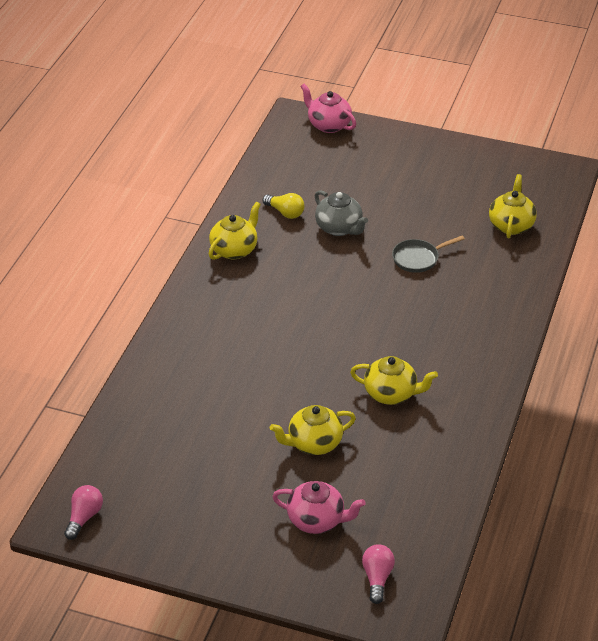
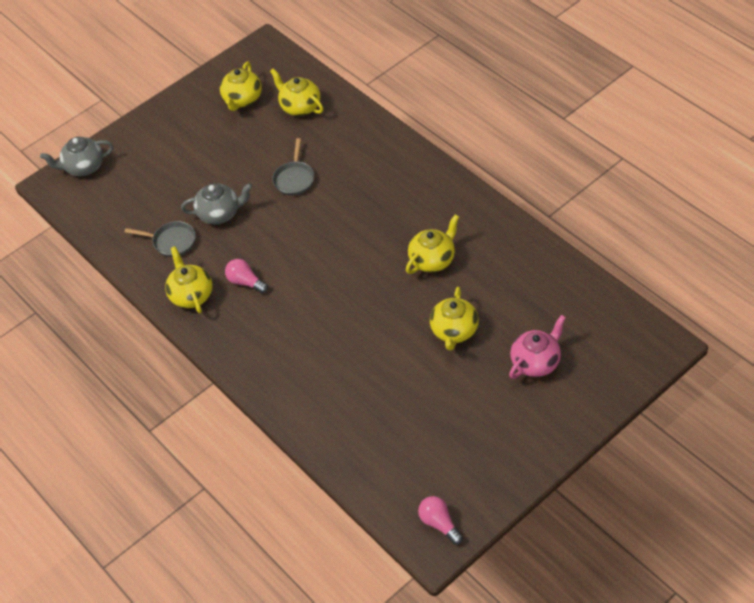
camera: 55 degrees left, 10 degrees up
(285, 212) = (172, 241): yellow light bulb -> grey pan
(328, 125) = (83, 167): pink teapot -> grey teapot
(377, 578) = (615, 348): pink light bulb -> pink light bulb (245, 282)
(488, 185) = (242, 99): none -> yellow teapot

